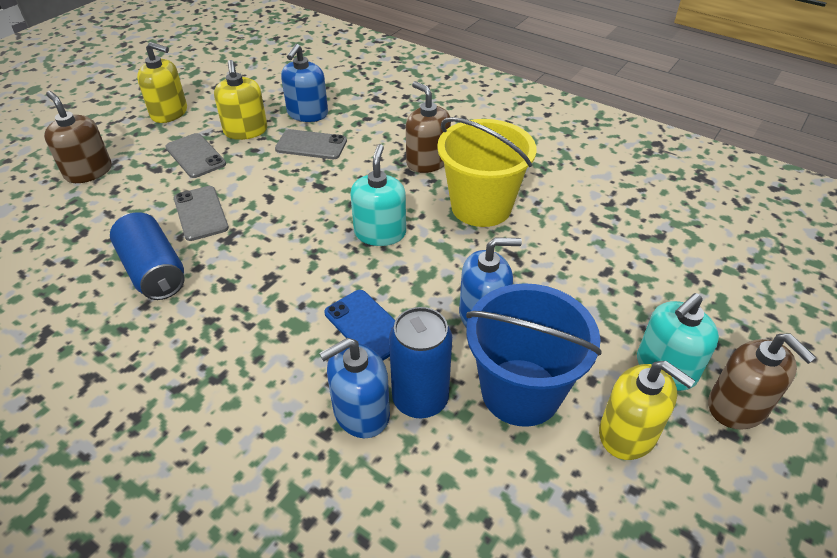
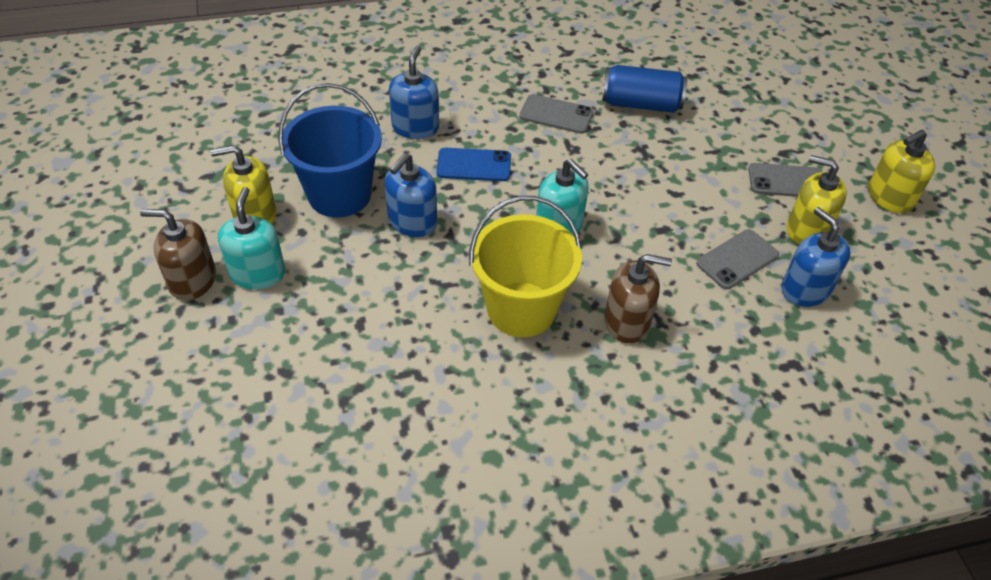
camera: 130 degrees right, 5 degrees up
(88, 171) = (813, 118): brown soap dispenser -> none
(200, 213) = (690, 149): grey phone -> grey phone (556, 114)
(420, 399) = (392, 153): blue can -> none

